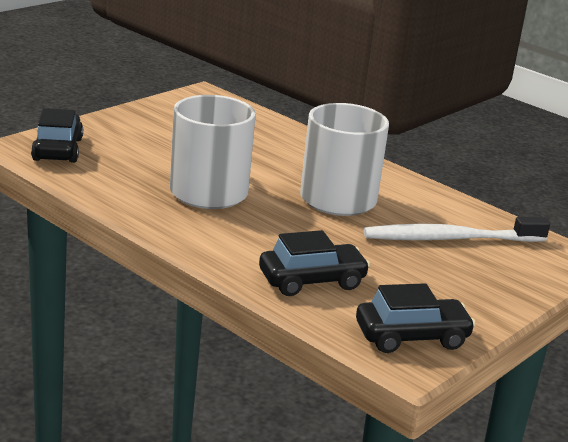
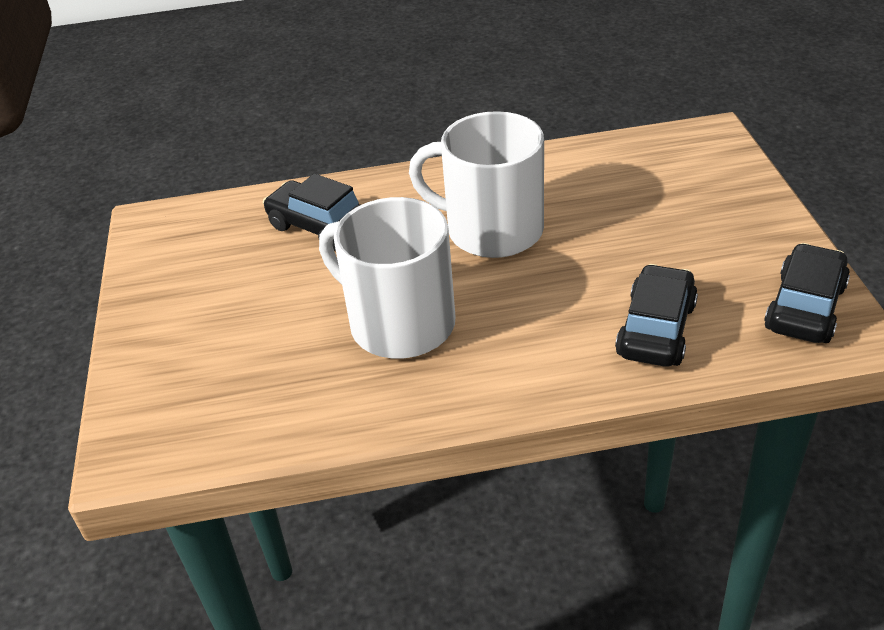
camera: 45 degrees left, 15 degrees up
(57, 149) = (172, 419): black car -> black car (320, 227)
(450, 239) = (630, 192): white toothbrush -> none

